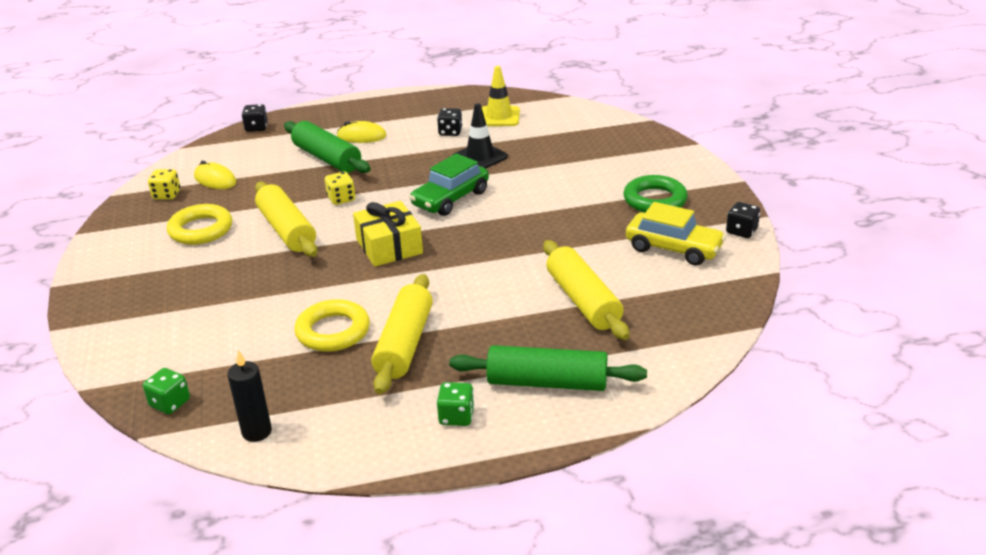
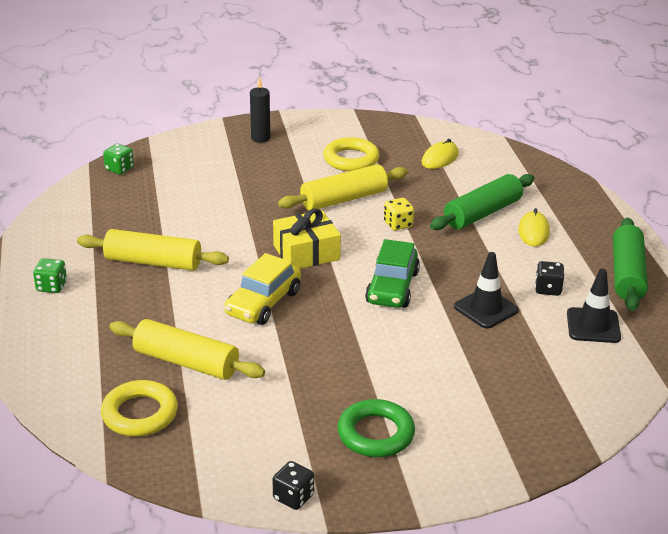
camera: 90 degrees right, 0 degrees up
(167, 195) = (413, 139): yellow dice -> none
(256, 128) = (549, 171): black dice -> none
(257, 432) = (73, 203): black candle -> black candle (260, 138)
(333, 331) = (182, 228): yellow ring -> yellow ring (140, 414)
(450, 199) = (392, 287): green car -> green car turned 120 degrees counterclockwise
(499, 117) = (593, 326): yellow traffic cone -> black traffic cone
(547, 382) = (74, 333): green rolling pin -> green rolling pin (627, 274)
(583, 301) = (186, 362): yellow rolling pin -> yellow rolling pin turned 45 degrees clockwise
(673, 248) = (266, 435): yellow car -> yellow car (263, 303)

